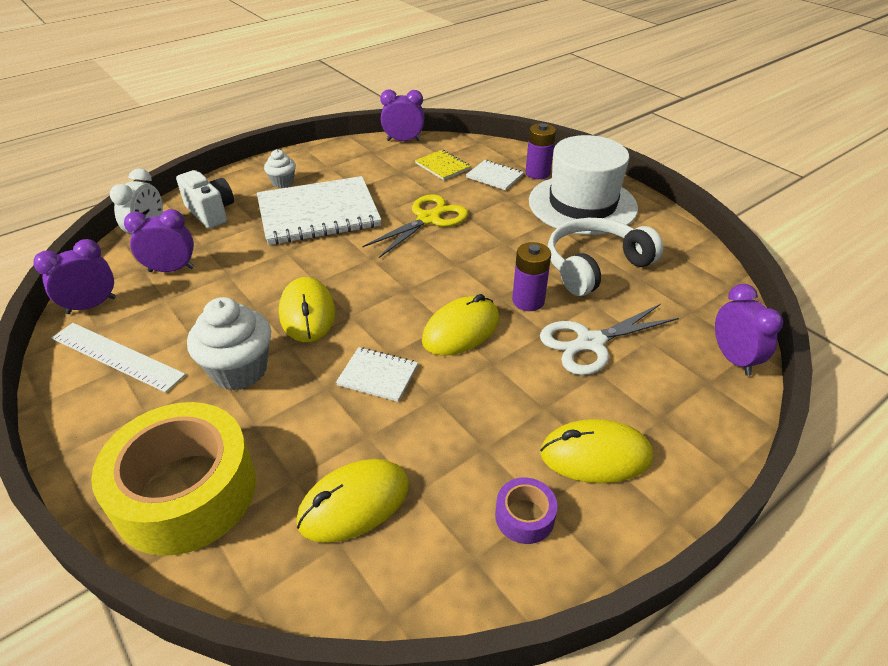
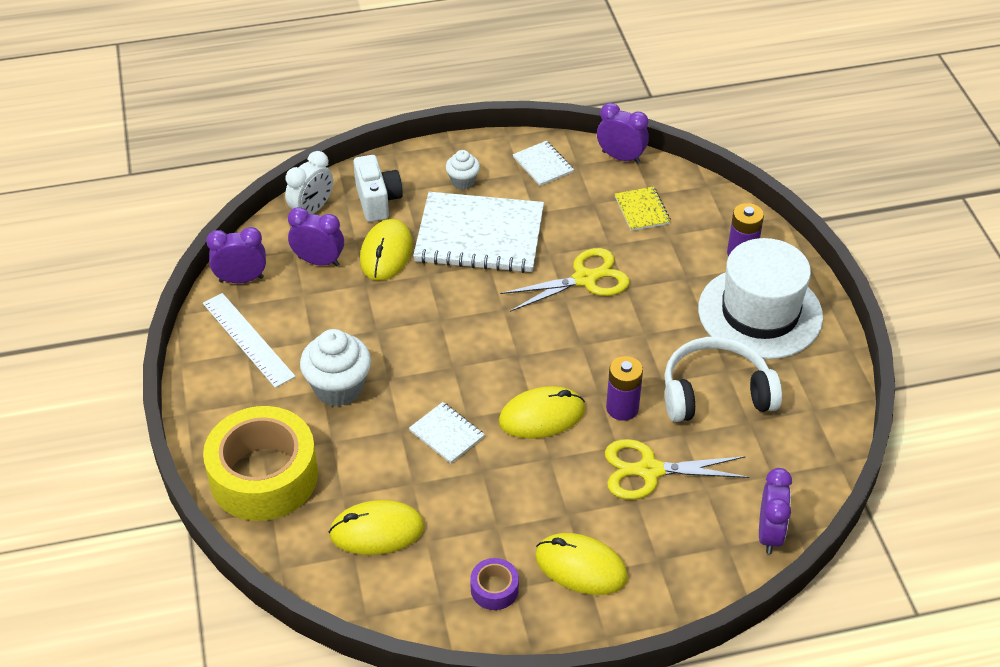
camera: 25 degrees right, 5 degrees up
(307, 313) = (417, 351): yellow mouse -> yellow mouse (386, 253)
(494, 176) = (690, 243): white notebook -> white notebook (543, 165)
(590, 343) = (650, 471): white scissors -> yellow scissors

